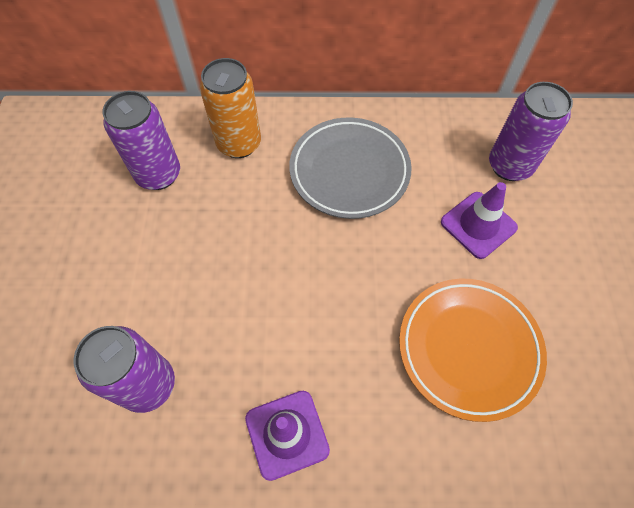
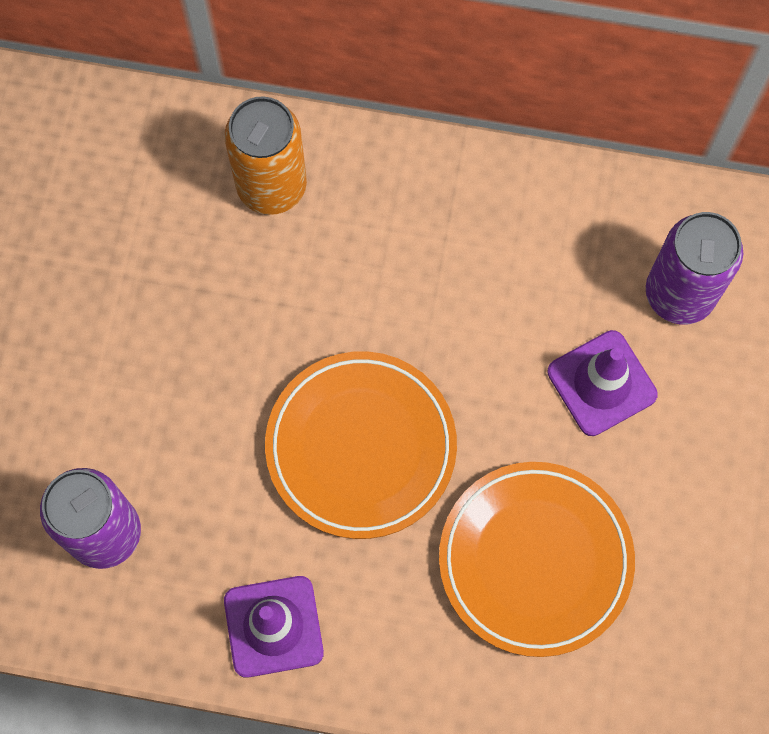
camera: 10 degrees right, 10 degrees up
(158, 174) = (144, 220): purple can -> none
(327, 291) = (361, 447): none -> orange plate
(349, 171) = (431, 262): grey plate -> none

